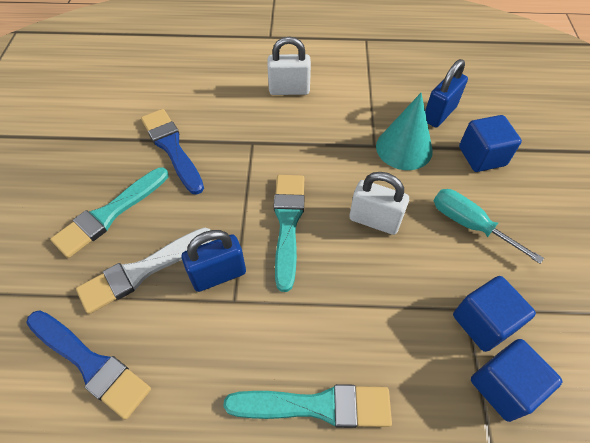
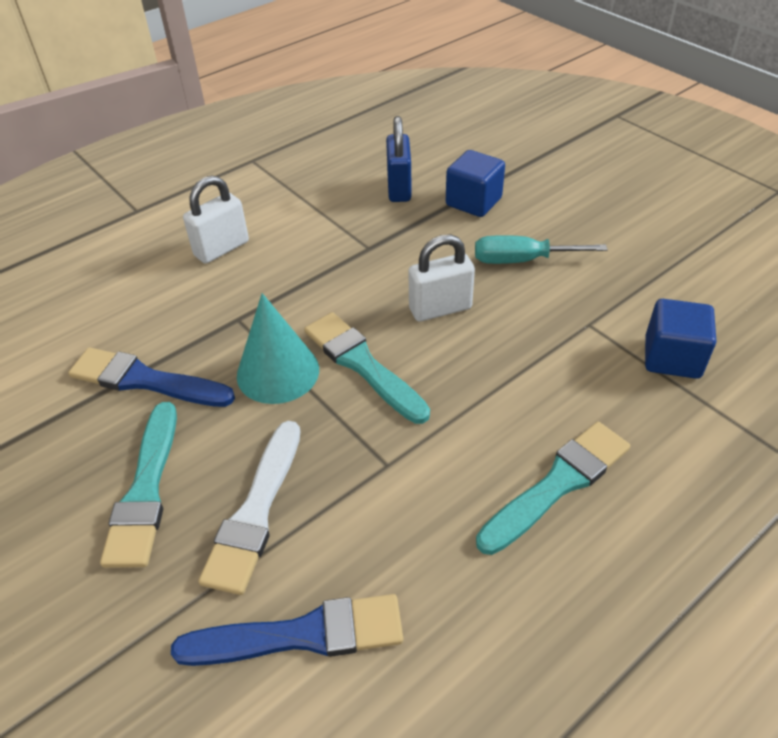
camera: 40 degrees left, 10 degrees down
(218, 275) = (344, 455): blue padlock -> none
(404, 148) = (399, 234): turquoise cone -> turquoise cone (278, 372)
(483, 322) = (610, 324): blue cube -> none

